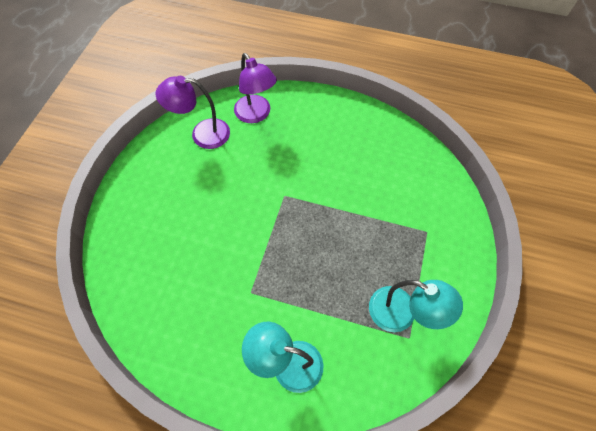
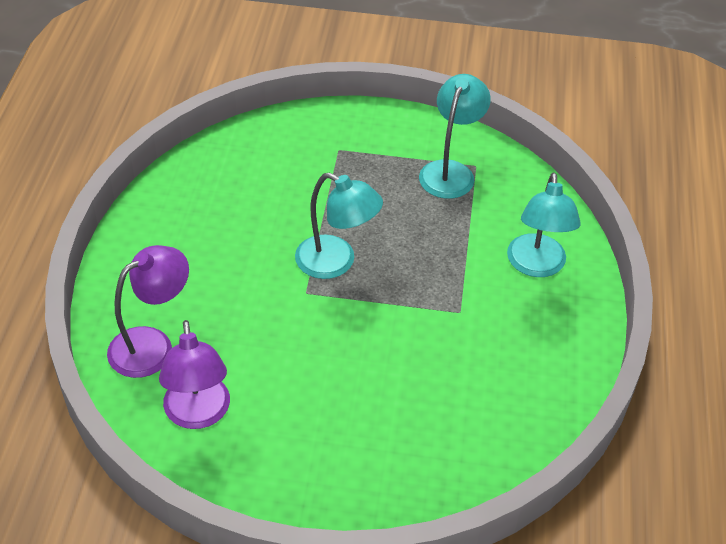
camera: 100 degrees left, 15 degrees down
(308, 216) = (336, 262): none -> turquoise lamp

